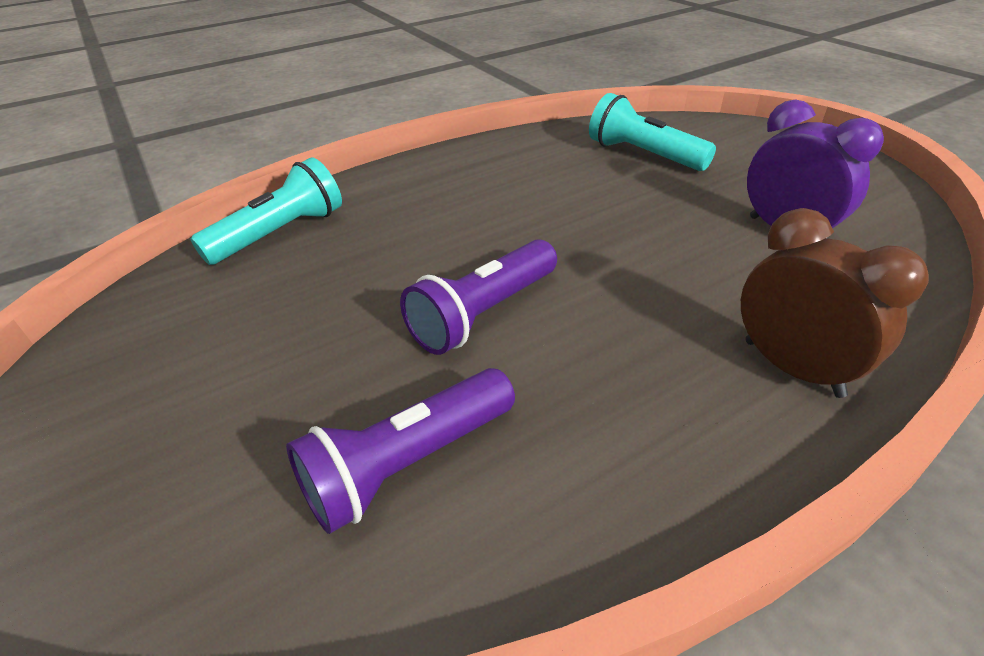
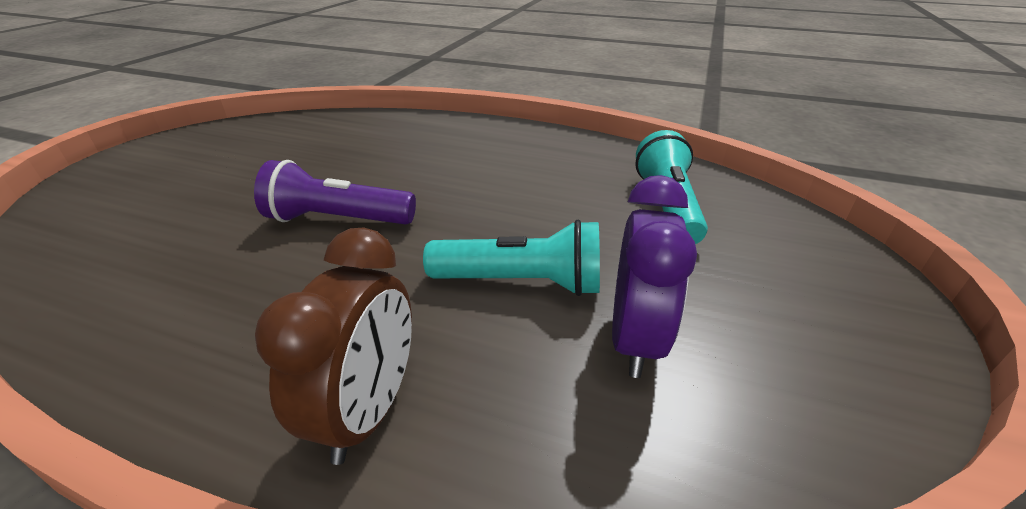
camera: 50 degrees right, 5 degrees down
(280, 233) = (373, 125): turquoise flashlight -> turquoise flashlight (521, 282)
(408, 464) = (162, 251): purple flashlight -> none

